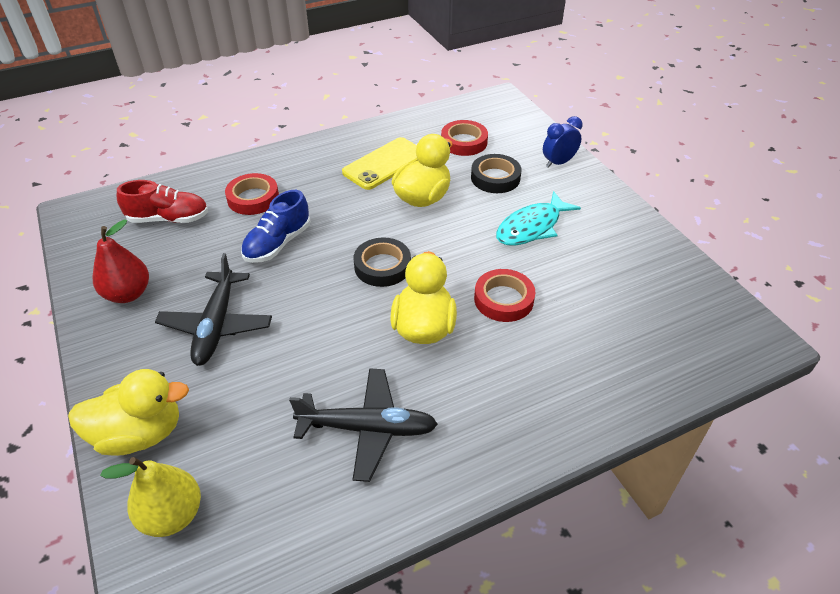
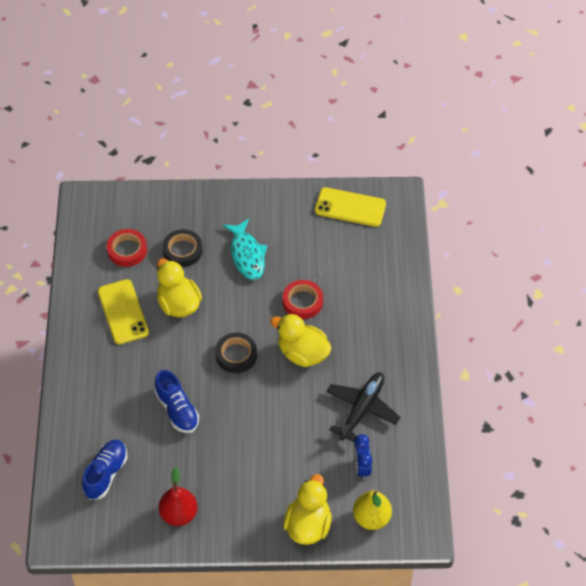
camera: 65 degrees left, 10 degrees up
(168, 219) = (106, 474): red shoe -> blue shoe
(216, 325) = (239, 466): black plane -> none
(253, 198) = (114, 412): red tape -> none
(558, 163) = (189, 205): blue clock -> blue clock (361, 467)
(689, 295) = (350, 207): none -> yellow phone

